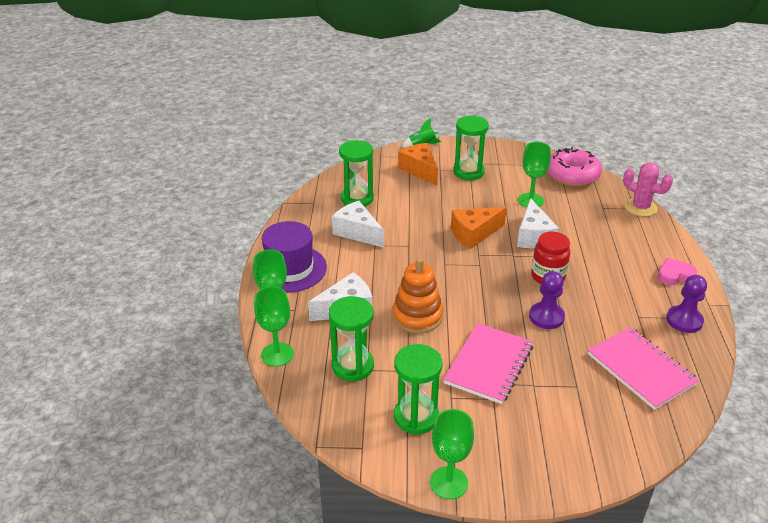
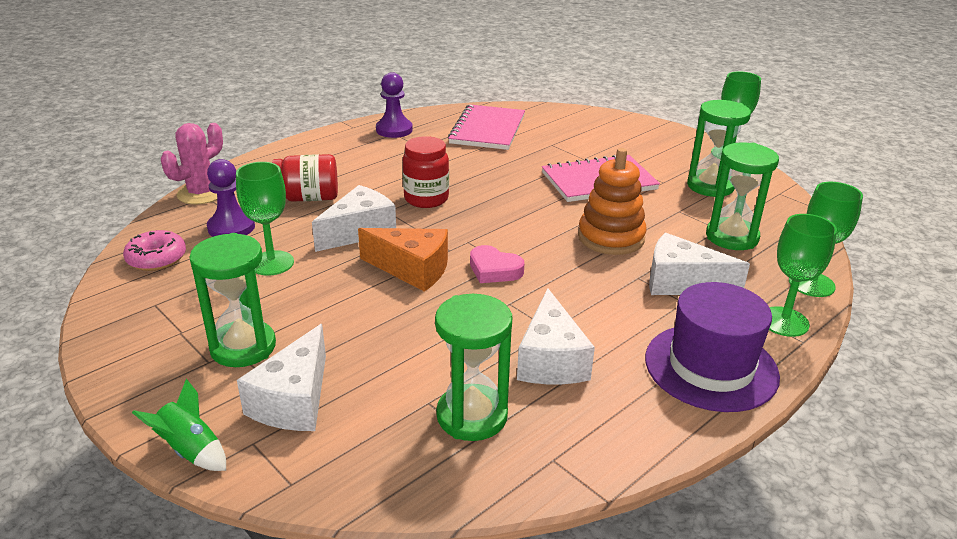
camera: 135 degrees left, 5 degrees down
(420, 170) = (294, 400): orange cheese -> white cheese
(546, 317) = (491, 180): purple pawn -> purple pawn (231, 227)
(572, 175) = (157, 259): pink donut -> pink donut, size x0.61
(596, 237) = (308, 198): none -> red jar
(640, 207) = (201, 193): pink cactus -> pink cactus turned 45 degrees clockwise
(674, 275) = (326, 147): pink heart -> pink heart (494, 270)

